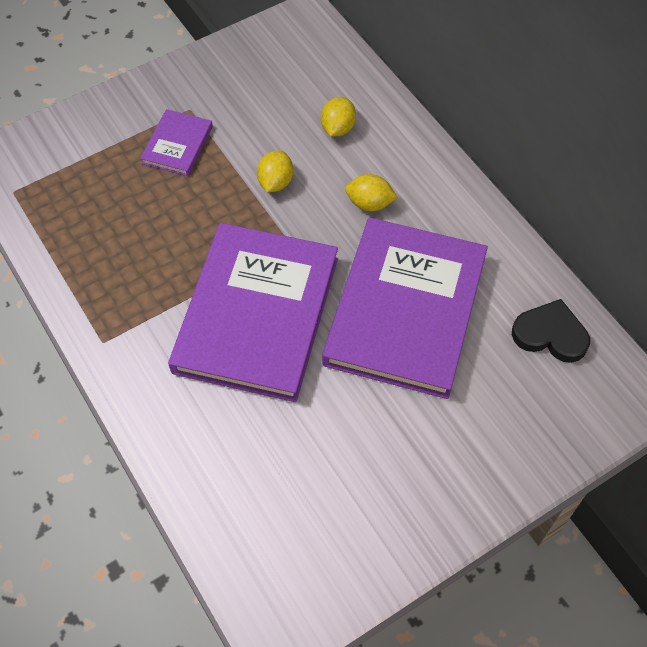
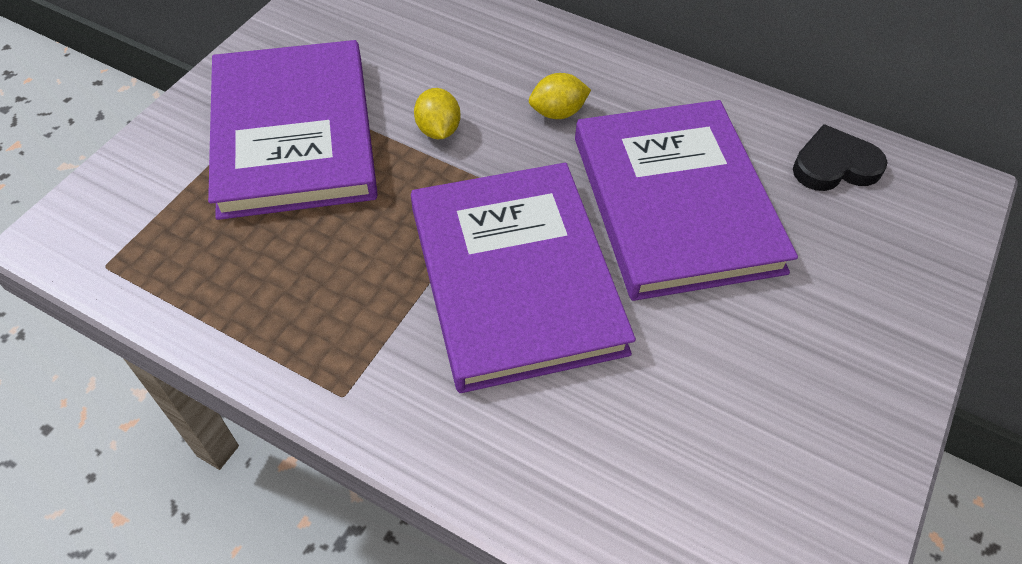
camera: 30 degrees left, 5 degrees down
(177, 145) = (294, 134): purple book -> purple book, size x2.27
(338, 128) = (469, 52): yellow lemon -> none

